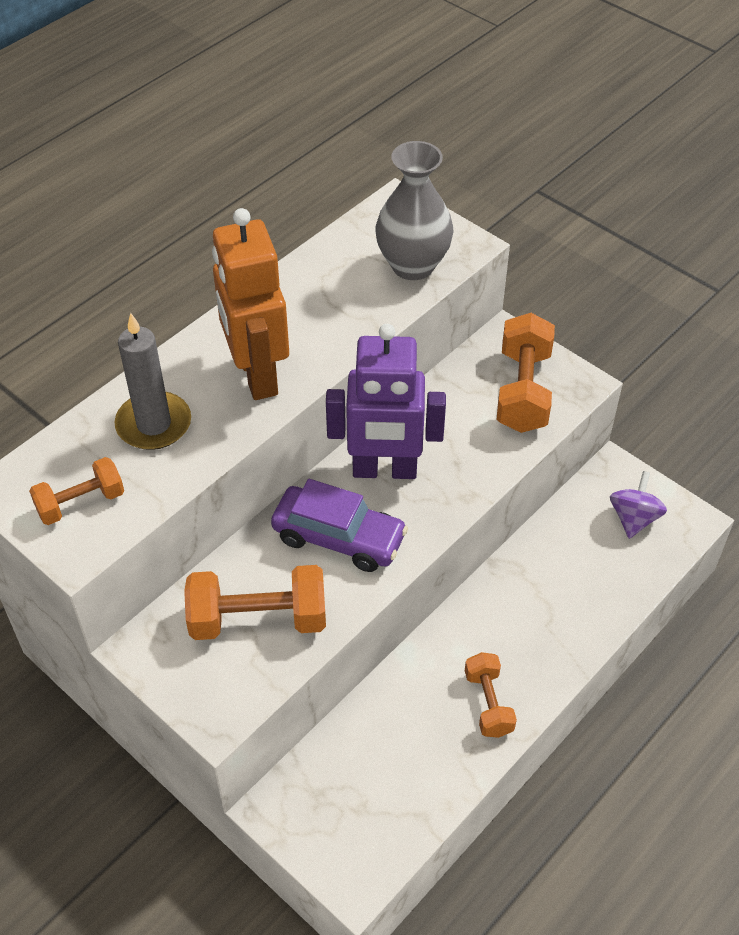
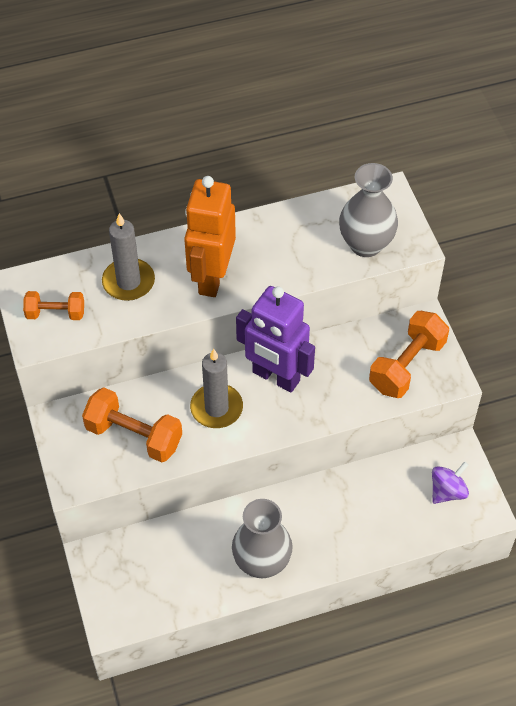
camera: 30 degrees right, 5 degrees up
(339, 538) = (216, 408): purple car -> grey candle
(488, 703) = (262, 562): orange dumbbell -> grey vase

